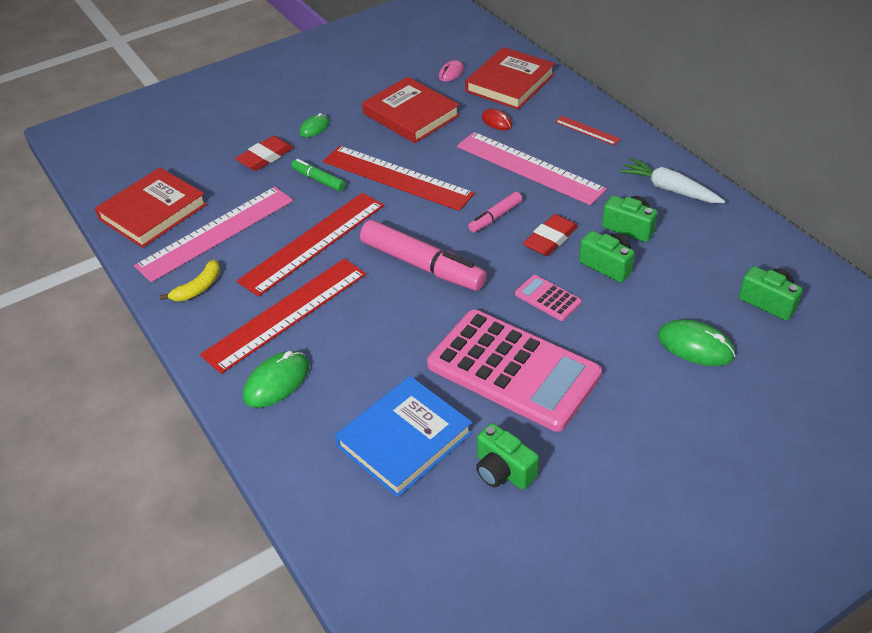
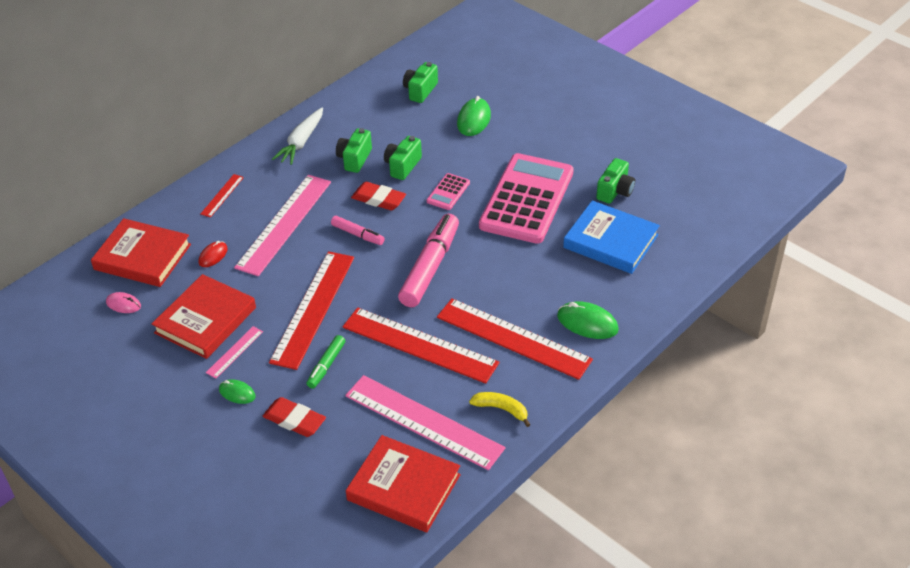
camera: 105 degrees left, 0 degrees up
(363, 129) = (235, 352): none -> pink ruler

